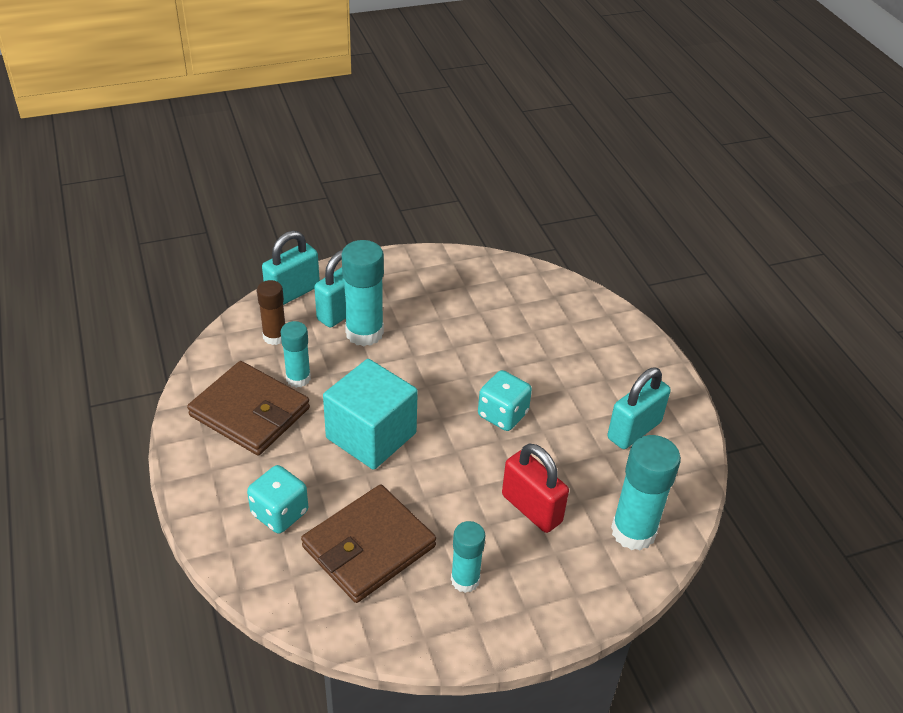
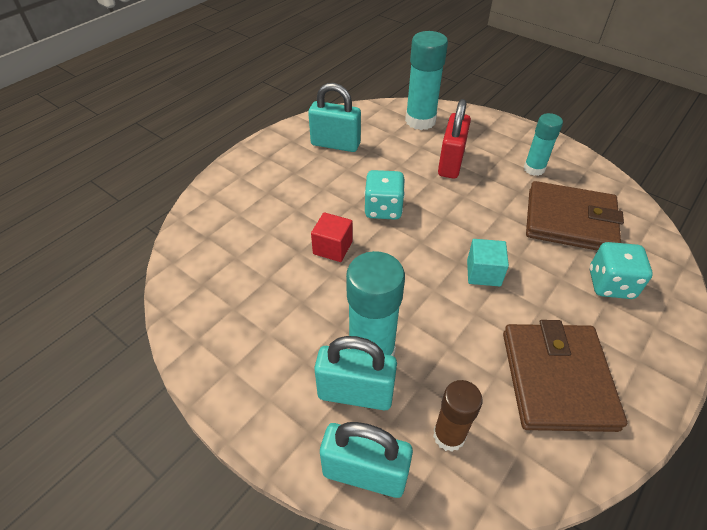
camera: 120 degrees left, 5 degrees up
(298, 378) = (480, 368): turquoise glue stick -> none
(371, 435) = (483, 273): turquoise cube -> turquoise cube, size x0.50
(481, 359) = (332, 247): none -> red cube

